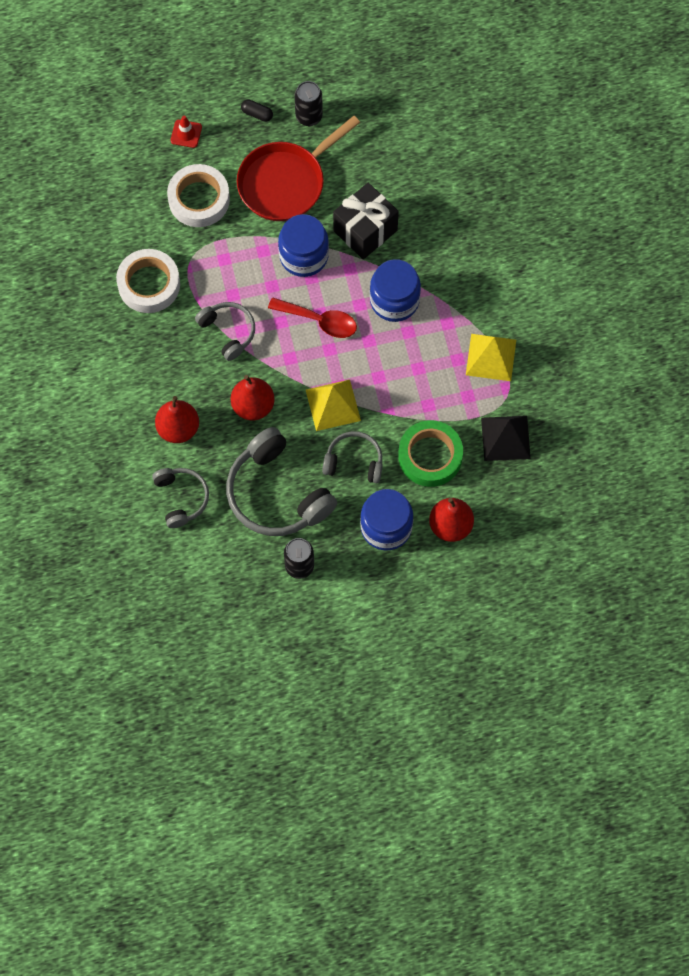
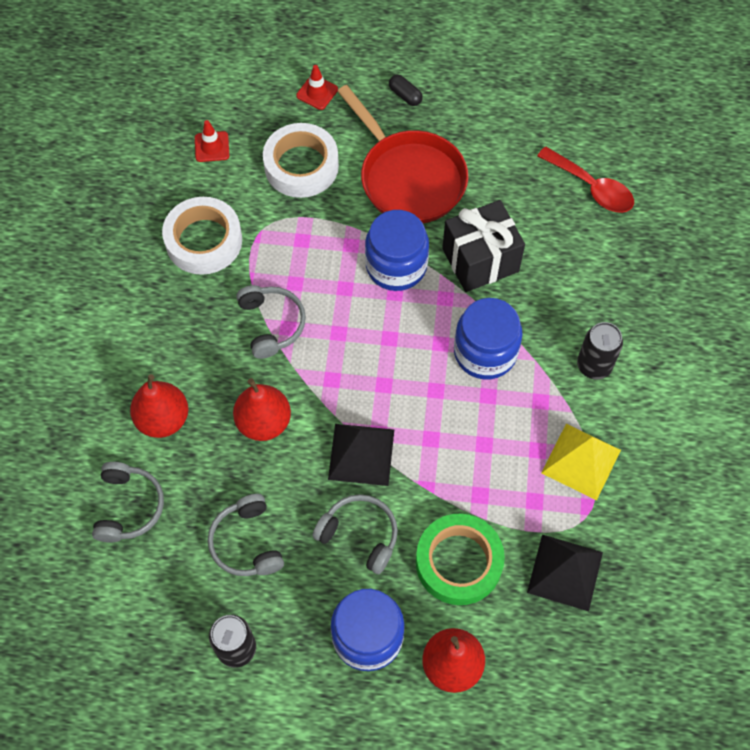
camera: 20 degrees right, 5 degrees down
(122, 206) = (212, 147): none -> red traffic cone
(276, 494) = (247, 542): grey headphones -> grey headphones, size x0.56
(286, 182) = (408, 178): red pan -> red pan turned 105 degrees counterclockwise
(309, 116) = (463, 115): black can -> black can (594, 365)
(319, 321) = (385, 347): red spoon -> red spoon (592, 187)
(333, 405) = (361, 454): yellow pyramid -> black pyramid

